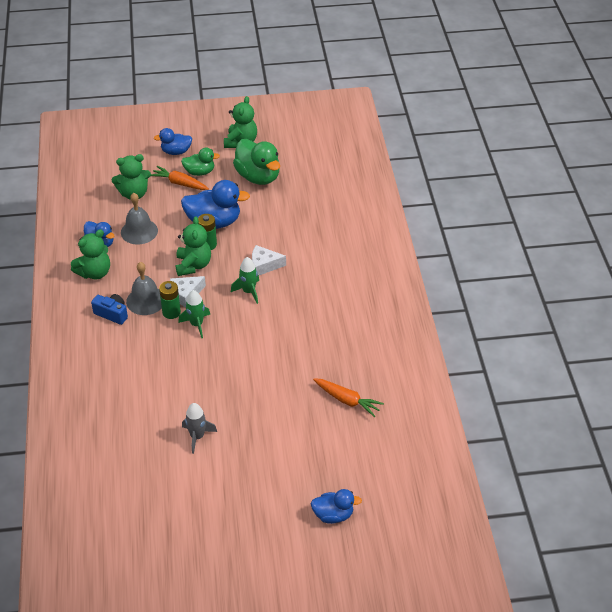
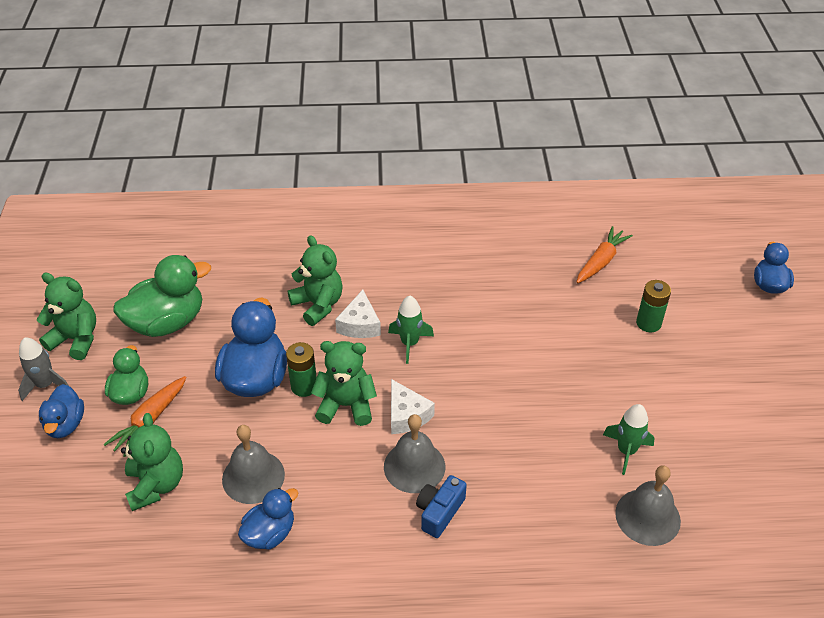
camera: 85 degrees left, 0 degrees up
(95, 273) = (341, 540): green teddy bear -> green teddy bear (318, 305)
(105, 416) = (647, 516): none -> grey bell
(171, 312) = (442, 433): green battery -> green battery (648, 323)
(196, 324) = (469, 403): green rocket -> green rocket (626, 451)
(197, 437) = (673, 406): grey rocket -> grey rocket (45, 385)

